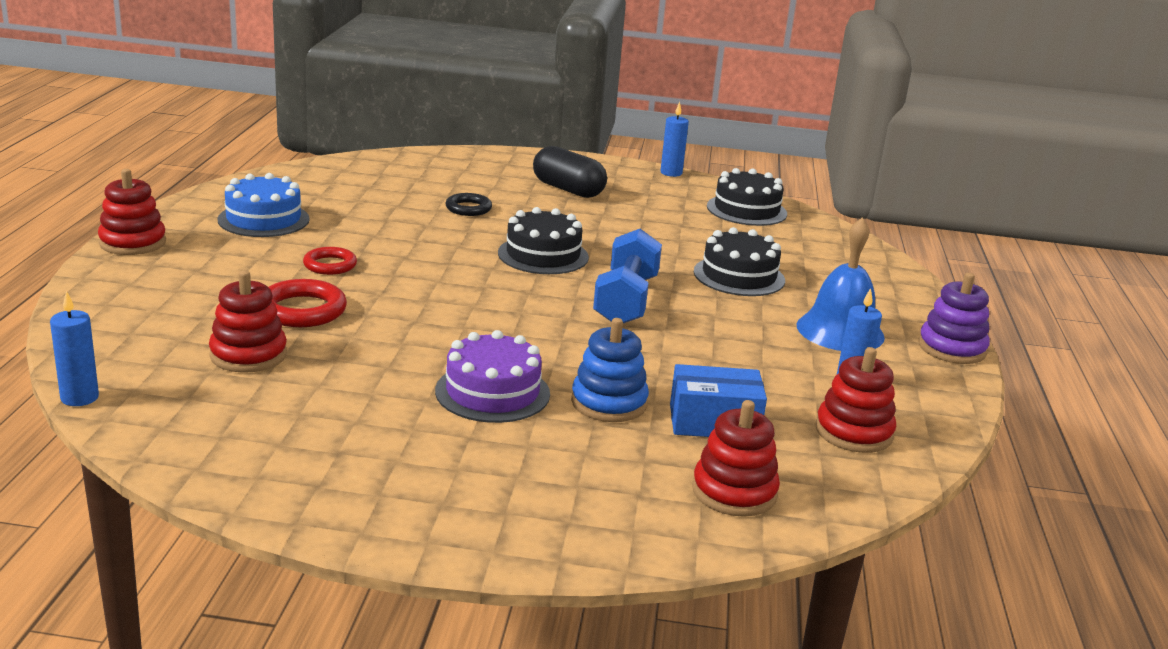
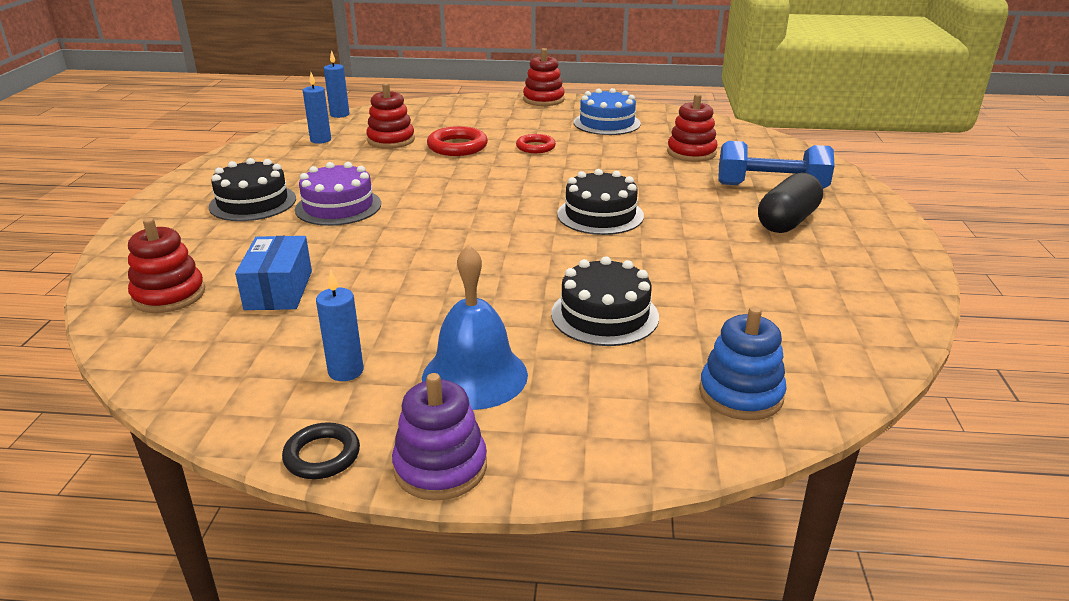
camera: 90 degrees right, 5 degrees up
(468, 208) = (689, 182): black ring -> black ring (322, 455)
(609, 403) = (318, 247): blue stacking toy -> blue stacking toy (740, 394)
(626, 300) = (513, 252): blue dumbbell -> blue dumbbell (771, 187)
(671, 173) = (919, 279): blue candle -> blue candle (320, 140)
(746, 210) = (834, 330): black cake -> black cake (253, 202)
(853, 432) = (244, 363): red stacking toy -> red stacking toy (691, 153)

